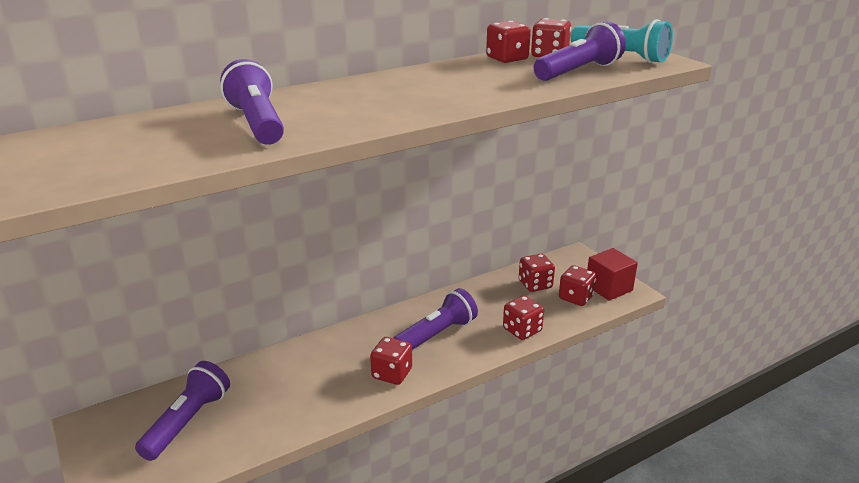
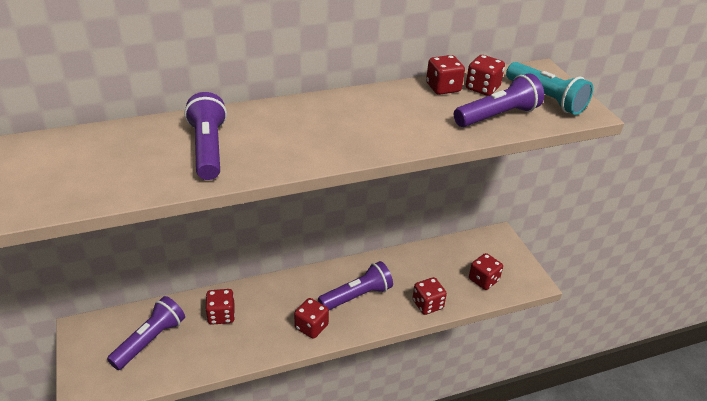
camera: 10 degrees right, 10 degrees up
(535, 284) = (453, 260): red dice -> red dice (221, 315)
(608, 288) = (515, 275): red cube -> none

